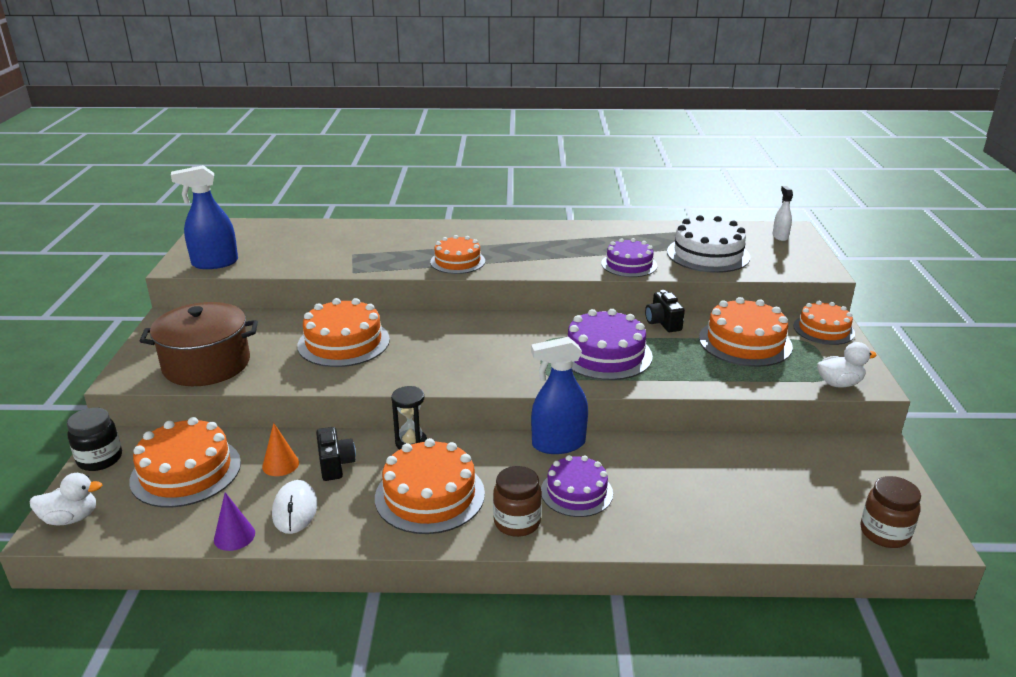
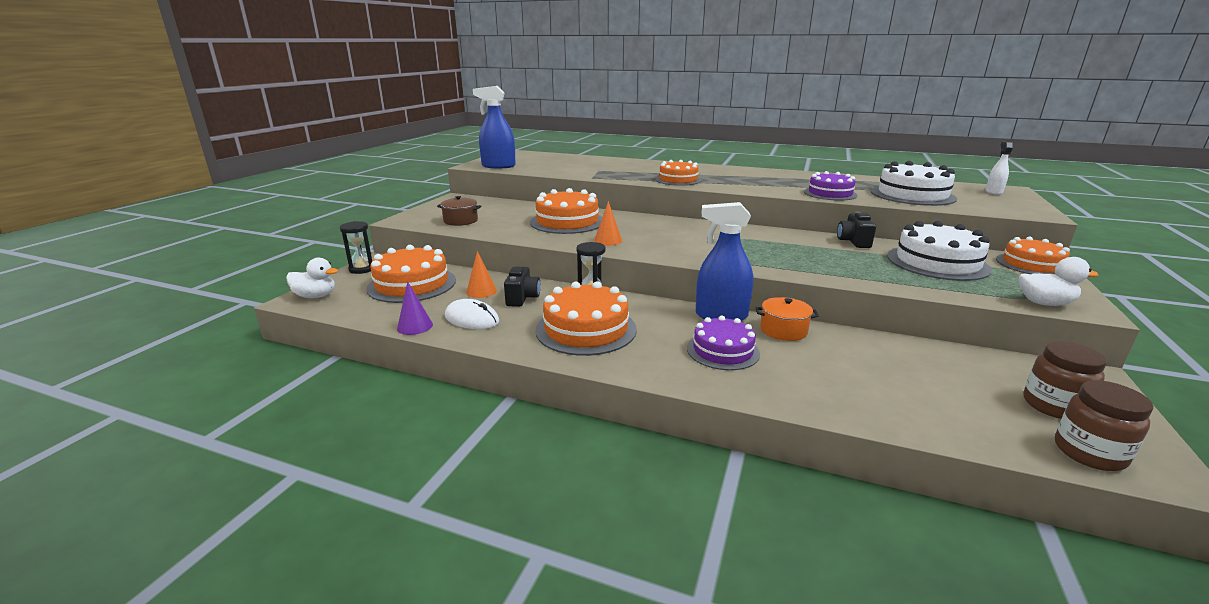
camera: 20 degrees right, 5 degrees down
(100, 459) = (362, 269): black jar -> black hourglass
(206, 364) = (460, 221): brown pot -> brown pot, size x0.51
(295, 509) = (472, 319): white mouse -> white mouse turned 75 degrees counterclockwise
(409, 368) = (608, 240): none -> orange cone
(517, 522) = (653, 361): brown jar -> brown jar (1053, 406)
(605, 354) = (787, 253): purple cake -> none
(623, 451) = (783, 330): none -> orange pot
(745, 342) = (937, 262): orange cake -> white cake

